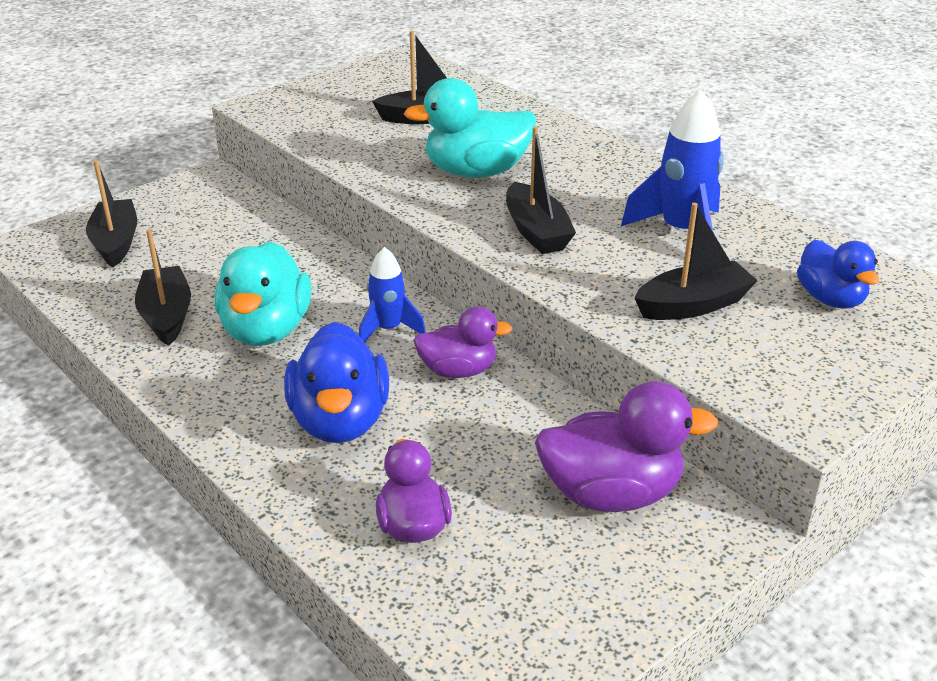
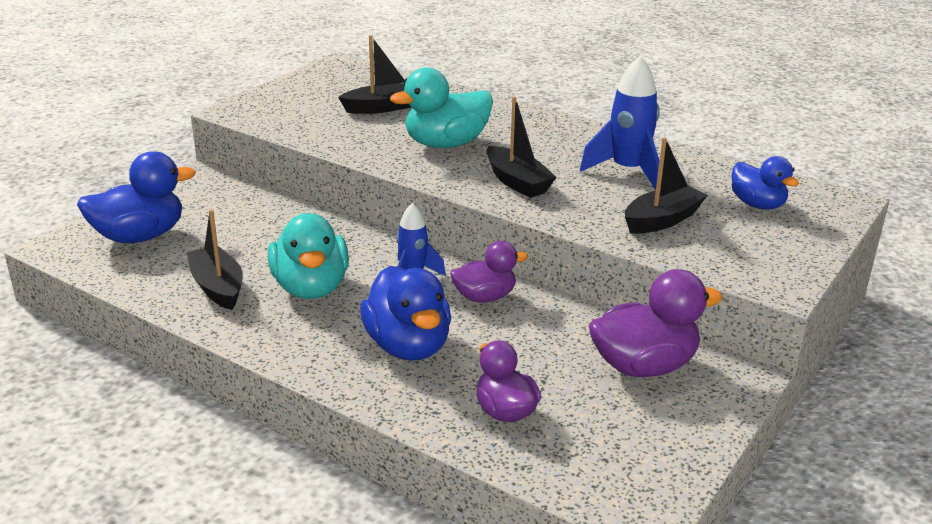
camera: 15 degrees left, 5 degrees down
(116, 242) = (140, 236): black boat -> blue duck

